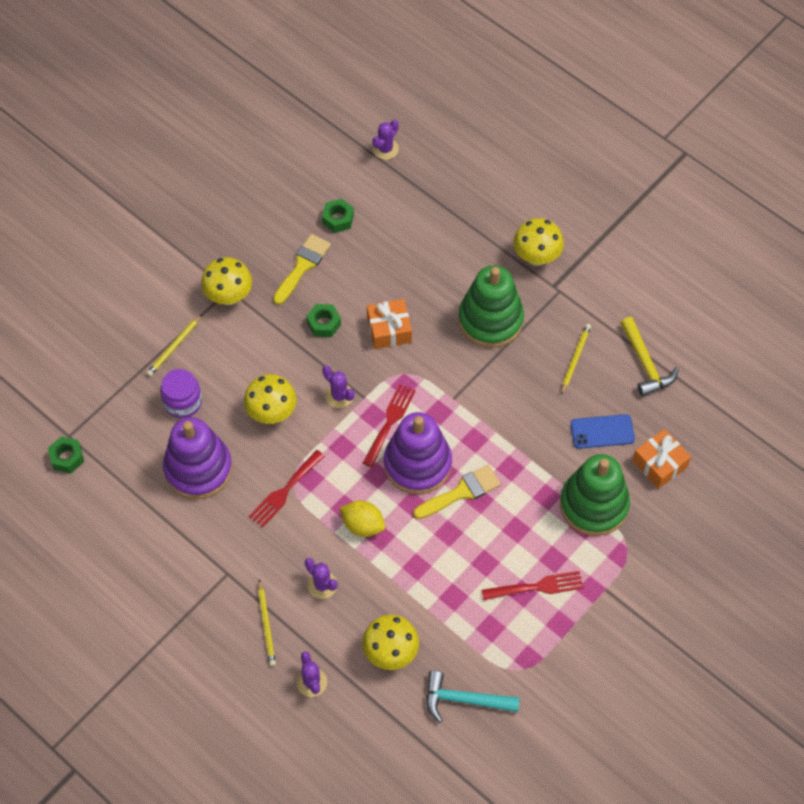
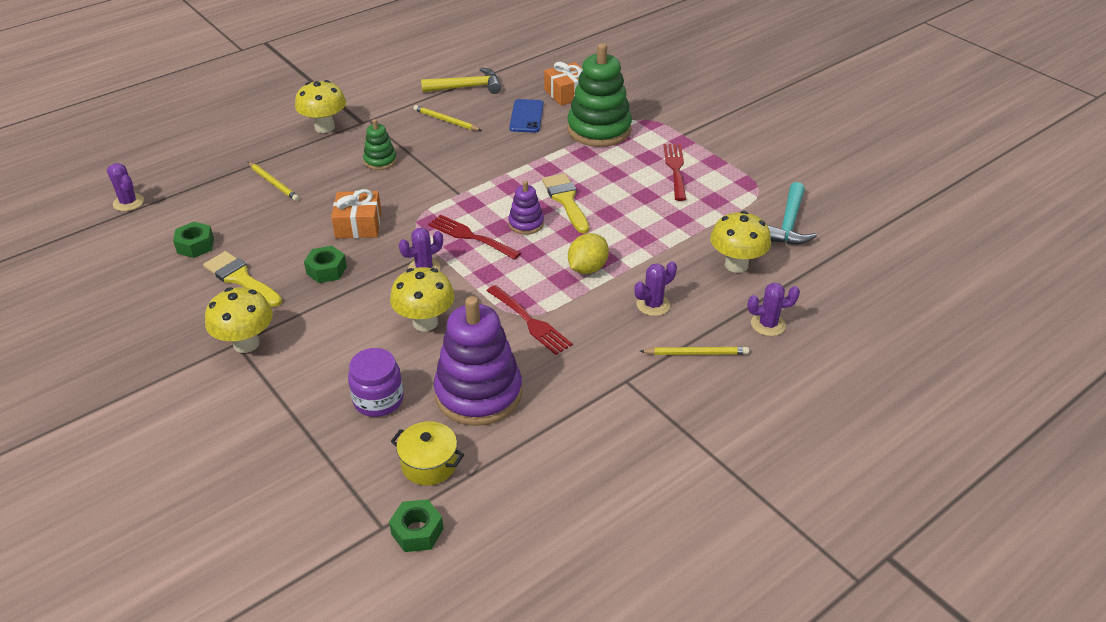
camera: 80 degrees left, 20 degrees down
(125, 451) = (429, 464): none -> yellow pot
(174, 347) = (293, 401): yellow pencil -> yellow pencil (273, 183)
(417, 464) = (526, 224): purple stacking toy -> purple stacking toy, size x0.49
(490, 320) = (380, 161): green stacking toy -> green stacking toy, size x0.49

